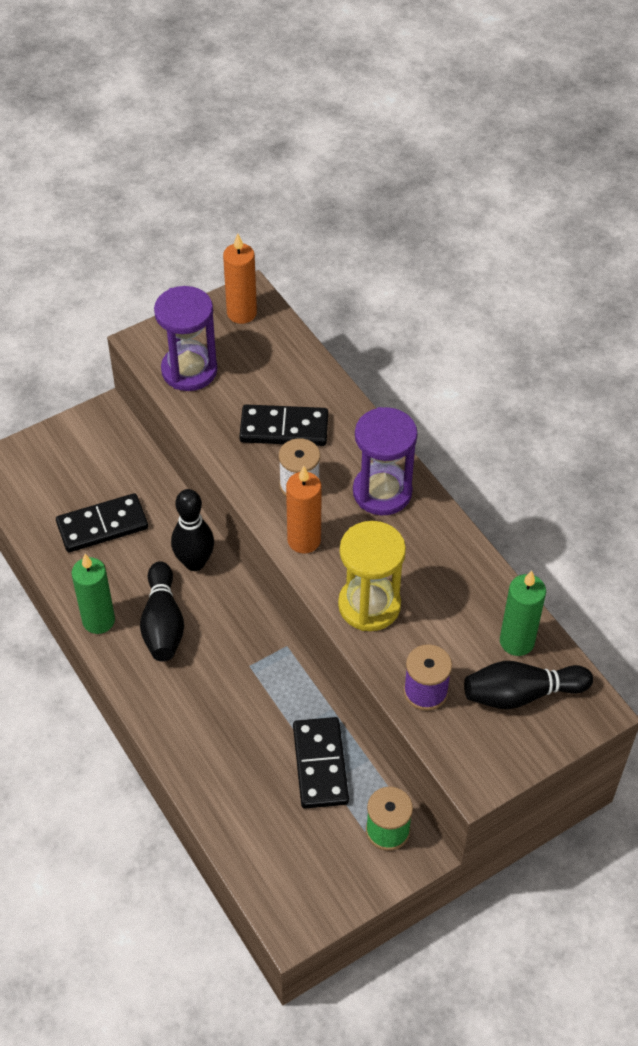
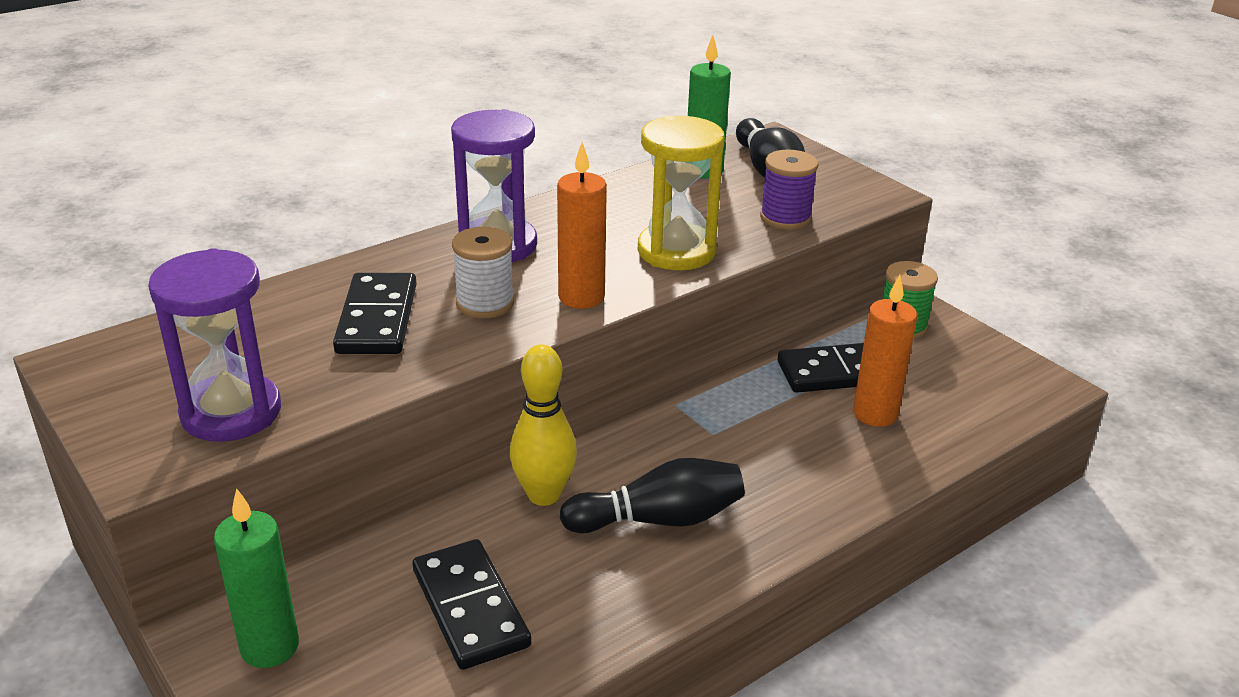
camera: 95 degrees left, 20 degrees down
(98, 621) = (665, 592): green candle -> green candle (270, 647)
(194, 562) = (544, 495): black bowling pin -> yellow bowling pin
(241, 313) = (114, 366): orange candle -> orange candle (875, 414)

